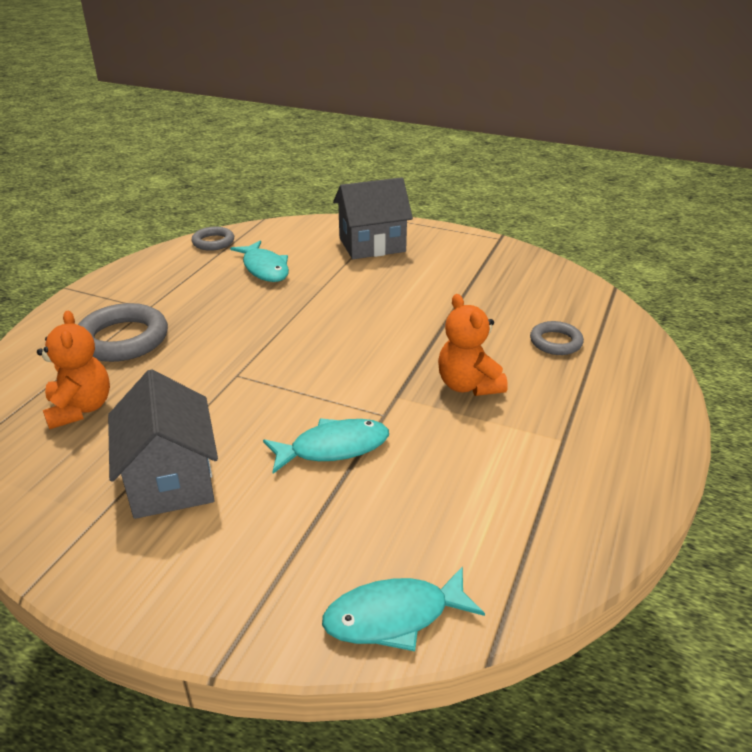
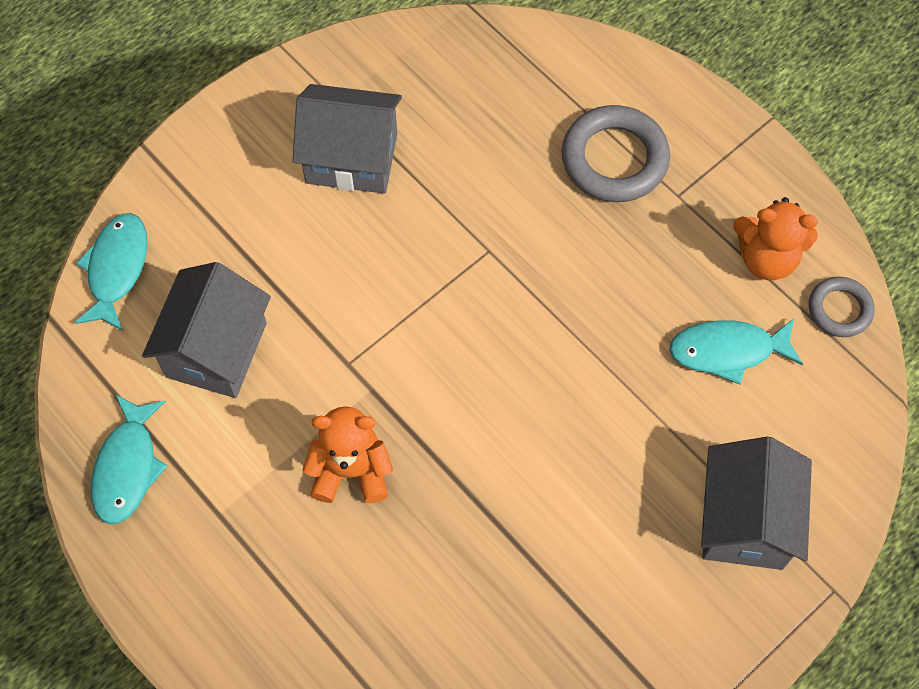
camera: 115 degrees right, 30 degrees up
(80, 409) = (497, 105): orange teddy bear -> orange teddy bear (766, 258)
(333, 448) = (323, 298): turquoise fish -> turquoise fish (127, 467)
(428, 496) = (216, 350): none -> grey house
(555, 342) = (380, 622): grey ring -> none

